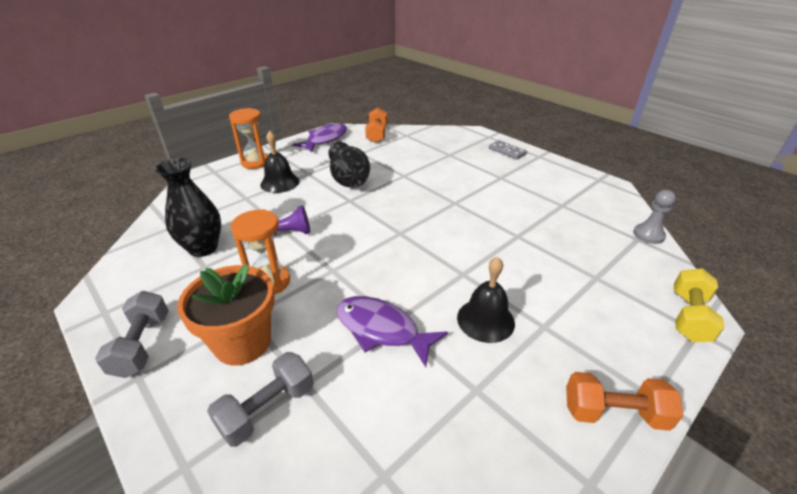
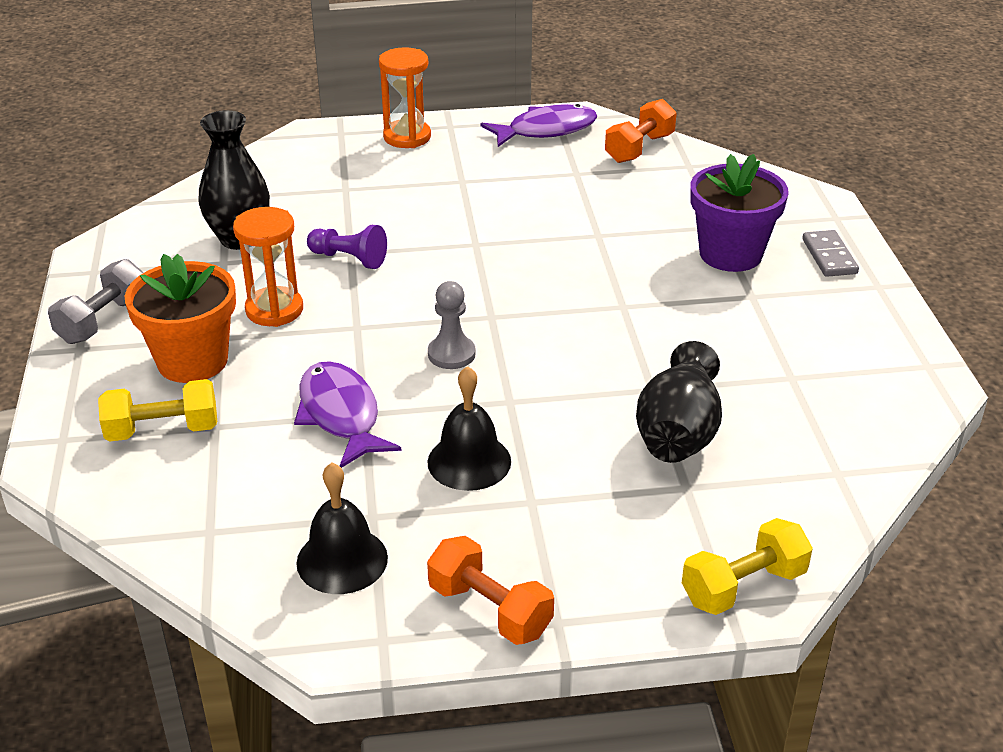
camera: 35 degrees right, 0 degrees up
(267, 409) = (163, 430): grey dumbbell -> yellow dumbbell
(280, 183) = (409, 182): black bell -> black bell (342, 560)
(349, 180) = (508, 213): black vase -> black vase (678, 433)
(469, 163) = (730, 254): none -> purple flower pot
(648, 235) = (866, 476): grey pawn -> grey pawn (451, 354)

